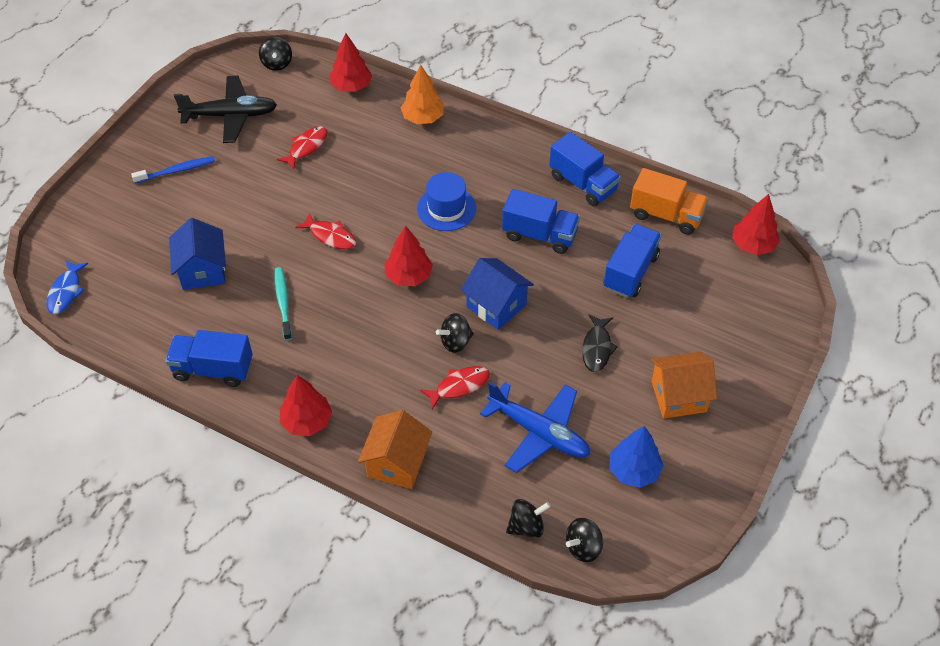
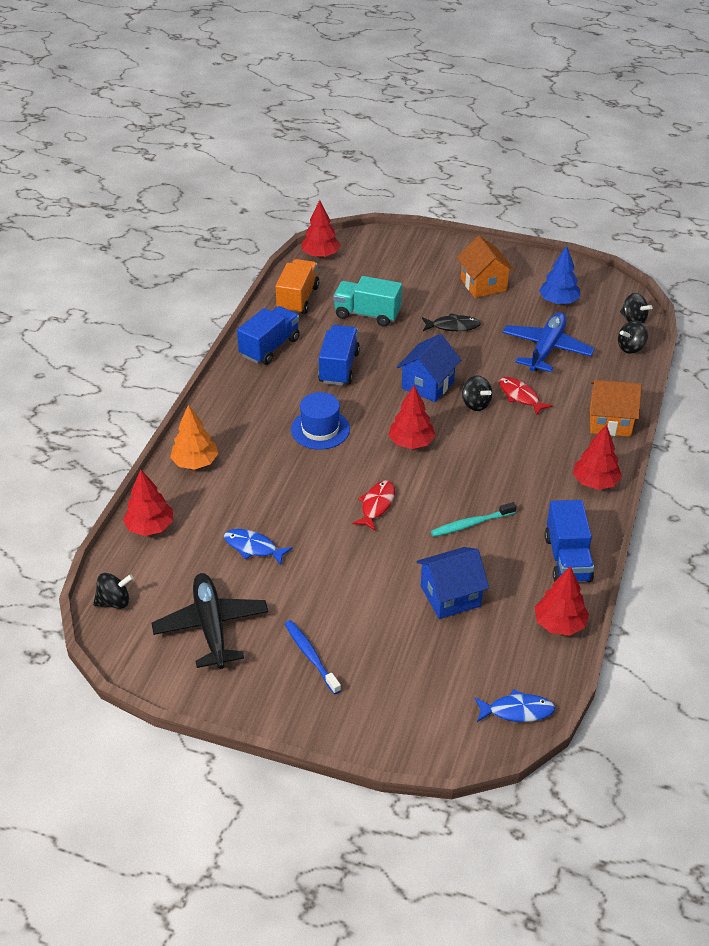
camera: 100 degrees left, 10 degrees down
(140, 343) = (559, 624): none -> red tree
(306, 147) = (253, 547): red fish -> blue fish
(526, 526) = (630, 348): black spinning top -> black spinning top turned 90 degrees counterclockwise
(630, 272) = (367, 314): blue truck -> turquoise truck

